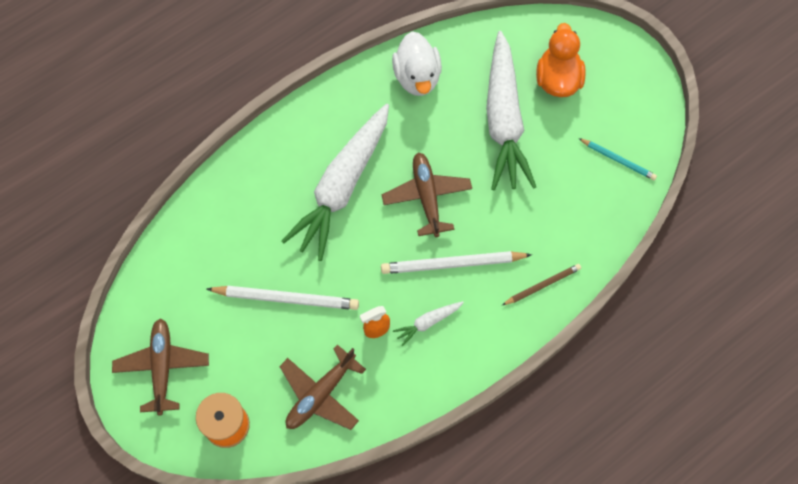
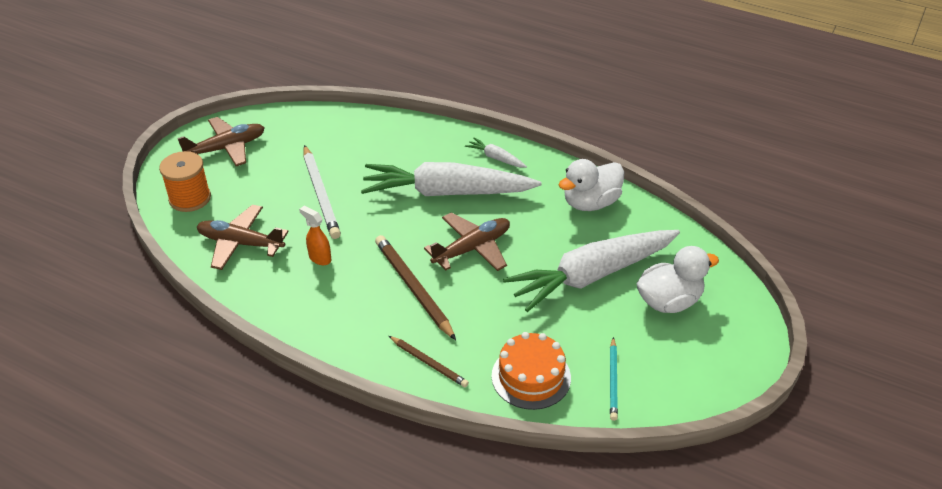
camera: 65 degrees right, 25 degrees down
(427, 322) = (343, 290): white carrot -> white carrot (496, 158)
(453, 264) = (414, 288): white pencil -> brown pencil
(557, 79) = (669, 301): orange duck -> white duck
(589, 216) = (531, 377): none -> orange cake

